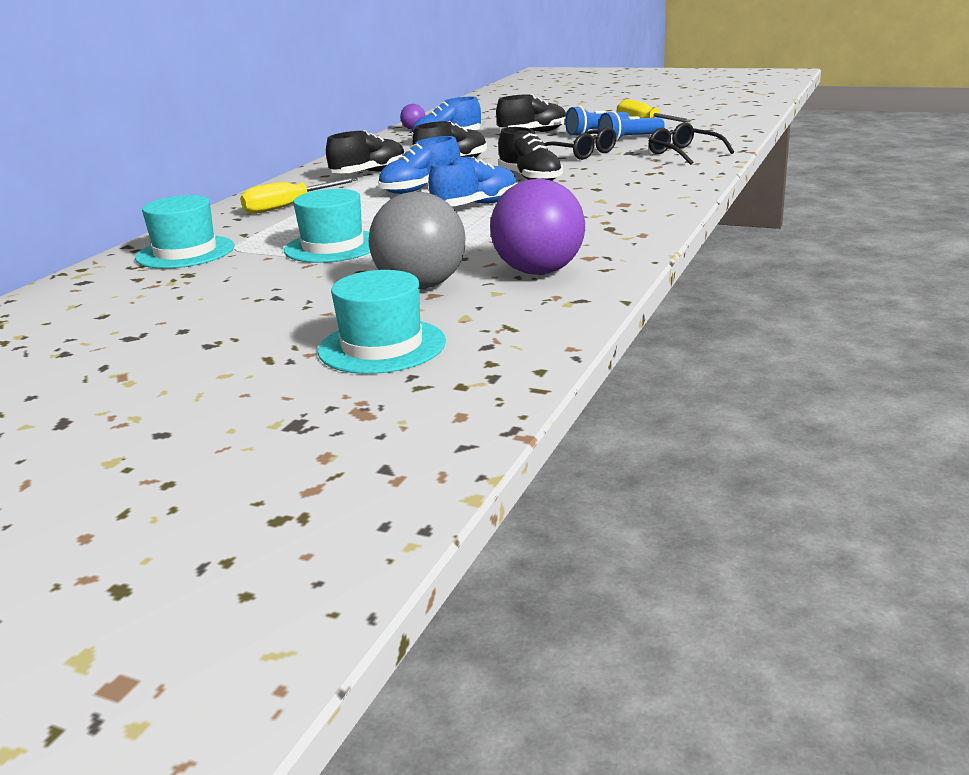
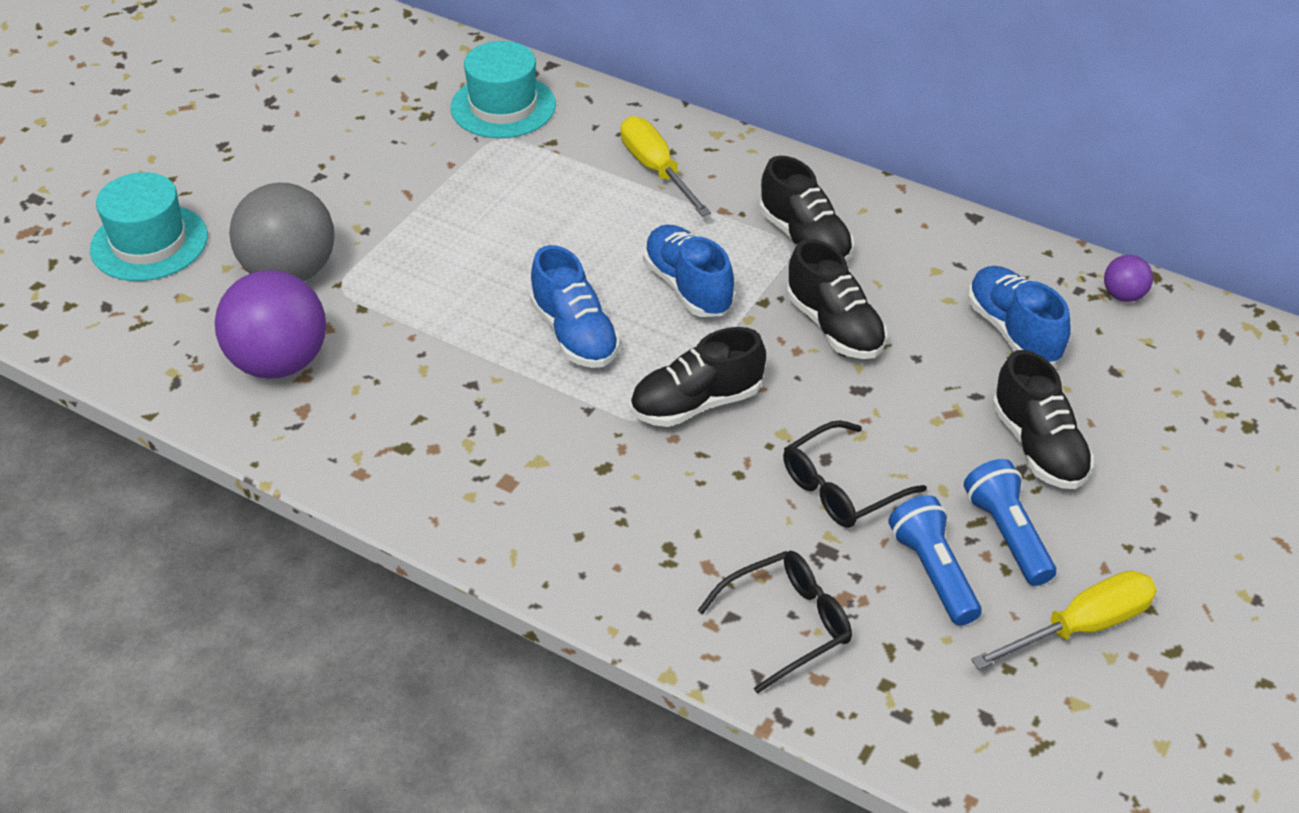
camera: 95 degrees right, 20 degrees up
(333, 246) = (462, 210): turquoise hat -> none

